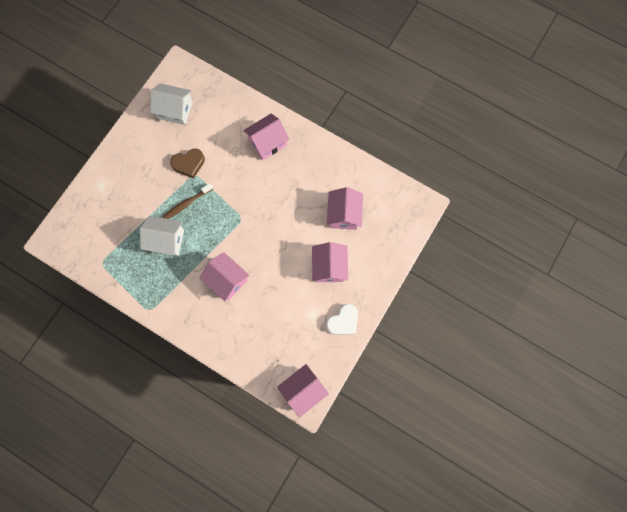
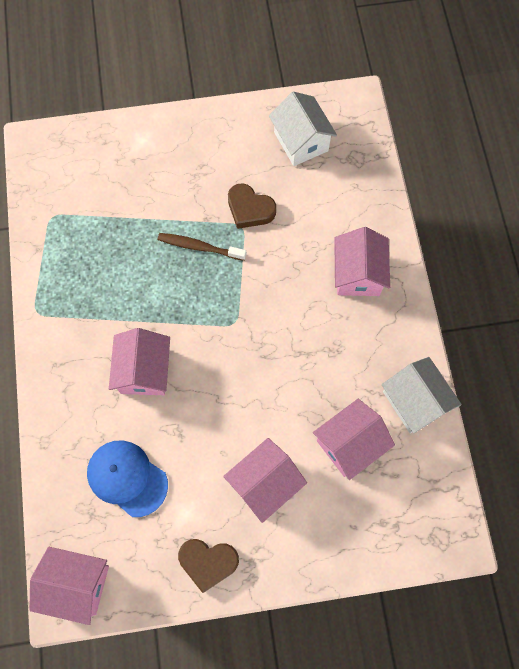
camera: 50 degrees right, 5 degrees down
(166, 240) = (136, 262): white house -> white house (414, 401)
(267, 142) = (358, 274): pink house -> pink house turned 75 degrees clockwise
(273, 328) = (127, 478): none -> blue cap
(343, 321) = (208, 562): white heart -> brown heart

